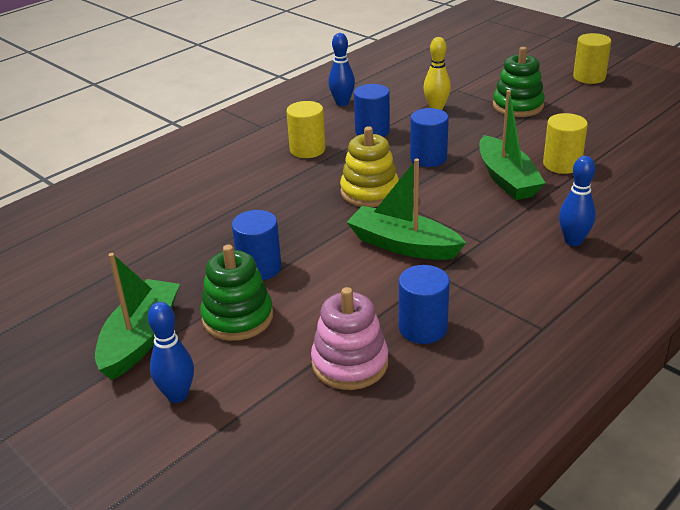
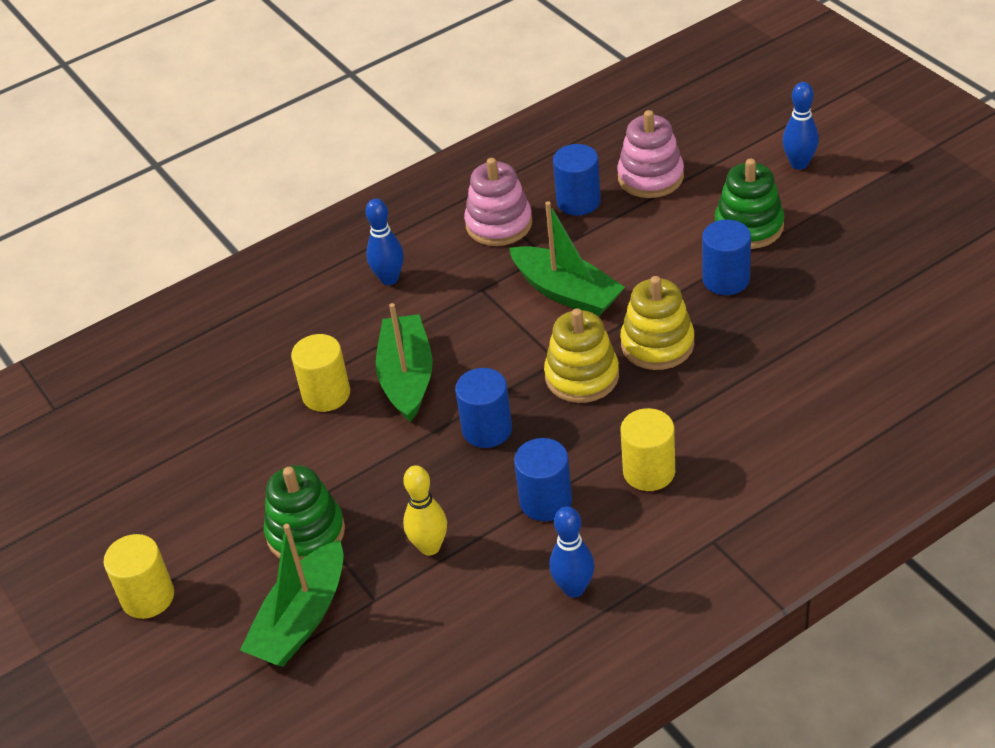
camera: 165 degrees left, 10 degrees up
(140, 338) = (841, 215): green boat -> green boat (301, 619)
(314, 216) = (657, 344): none -> yellow stacking toy
(497, 297) = (499, 224): none -> pink stacking toy

